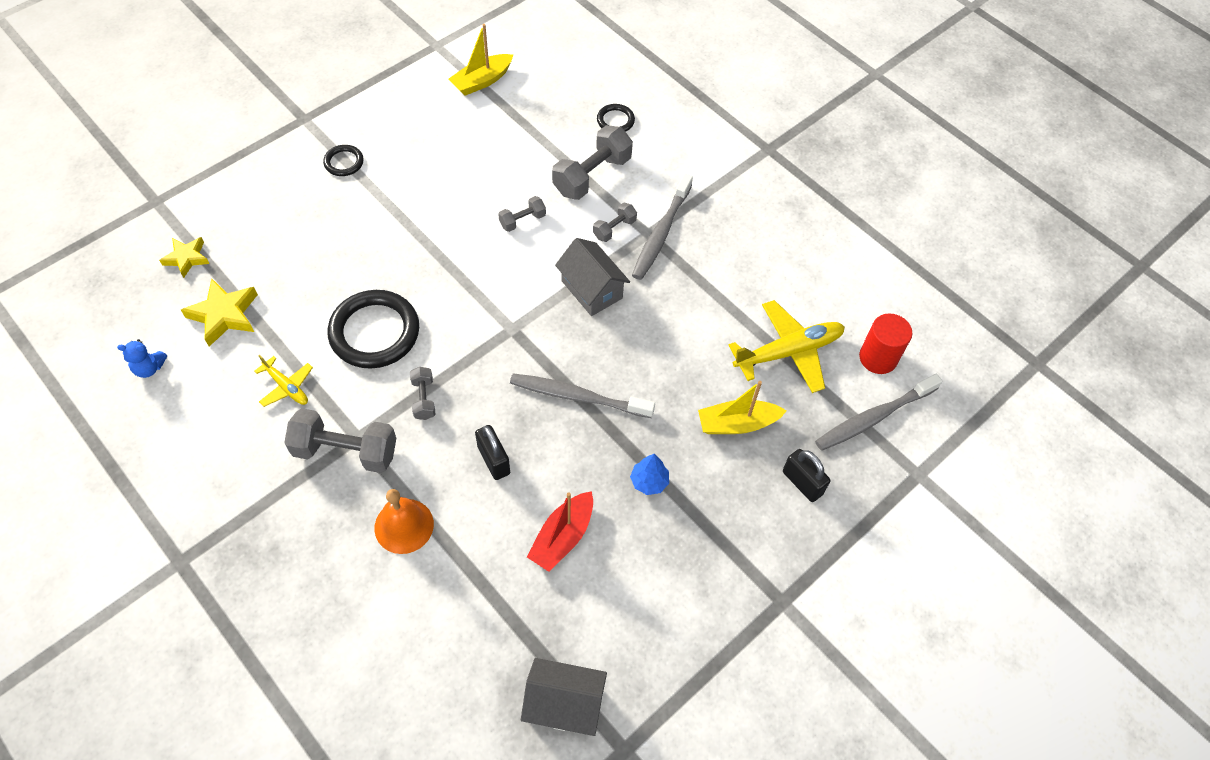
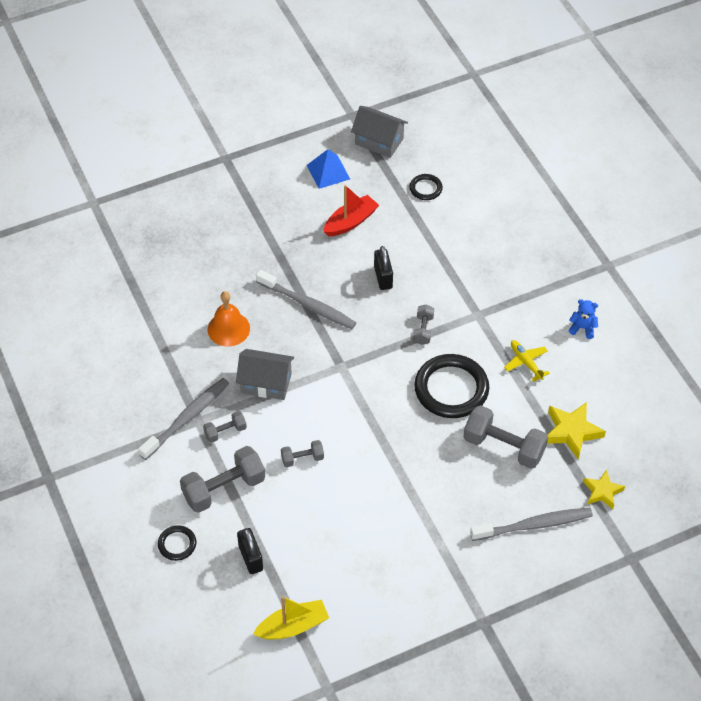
camera: 160 degrees left, 5 degrees down
(149, 368) = (632, 401): blue teddy bear -> blue teddy bear (582, 328)
(344, 162) = (451, 559): black ring -> black ring (425, 188)
(345, 451) = (487, 307): grey dumbbell -> grey dumbbell (504, 447)
(404, 526) = (455, 252): orange bell -> orange bell (228, 329)
(591, 289) = (266, 383): grey house -> grey house turned 60 degrees counterclockwise
(623, 618) = (328, 172): none -> blue pyramid
(649, 481) = (279, 240): blue tree -> none
(737, 424) = (200, 261): yellow boat -> none
(788, 352) = (135, 299): yellow plane -> none
(802, 483) = (175, 215): black padlock -> black padlock (250, 558)
(873, 417) = (100, 242): grey toothbrush -> grey toothbrush (534, 525)
(878, 358) = (70, 280): red cylinder -> none

